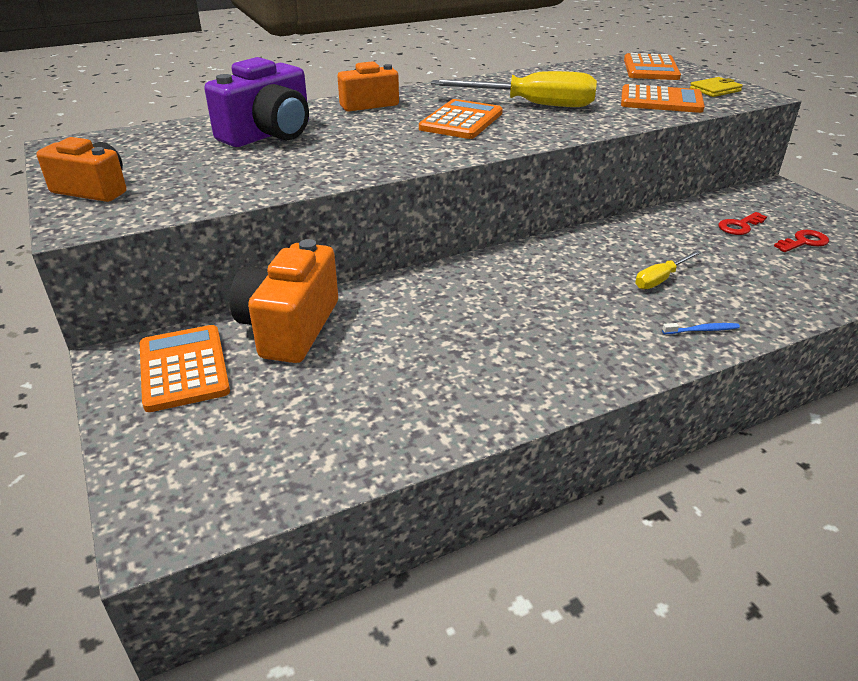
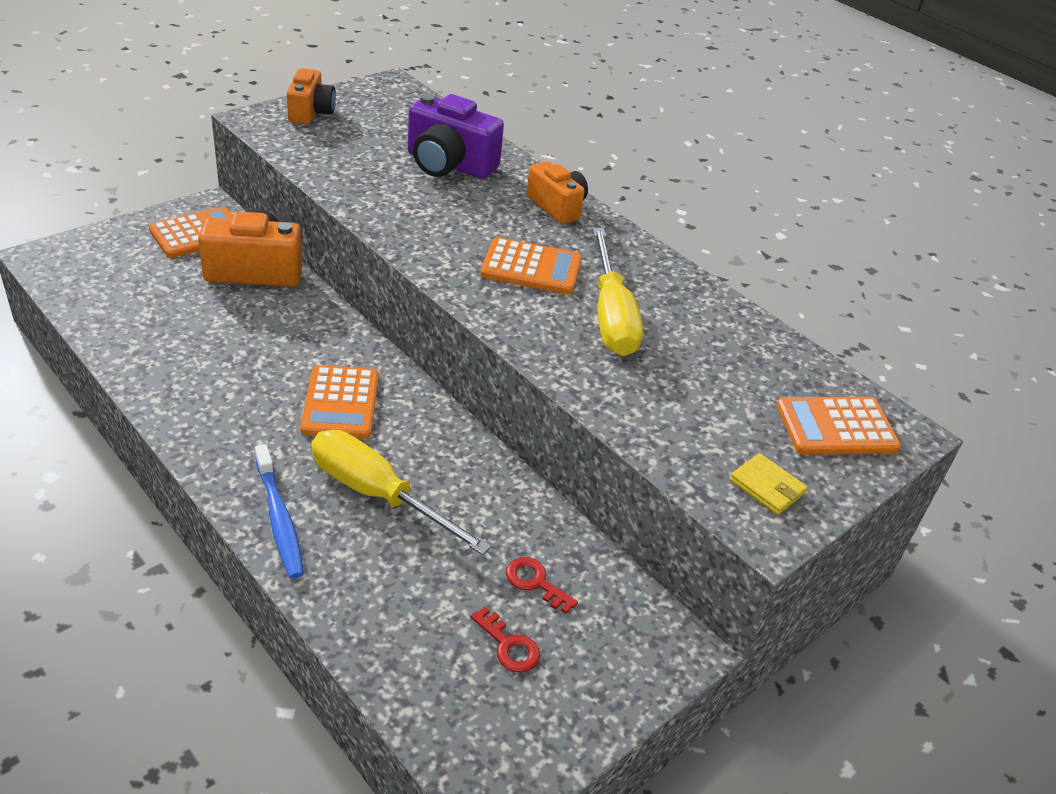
camera: 70 degrees right, 5 degrees up
(660, 279) = (377, 494): yellow screwdriver -> yellow screwdriver, size x1.99
(661, 101) = (683, 425): orange calculator -> orange calculator (340, 403)
(702, 330) = (279, 519): blue toothbrush -> blue toothbrush, size x2.03

